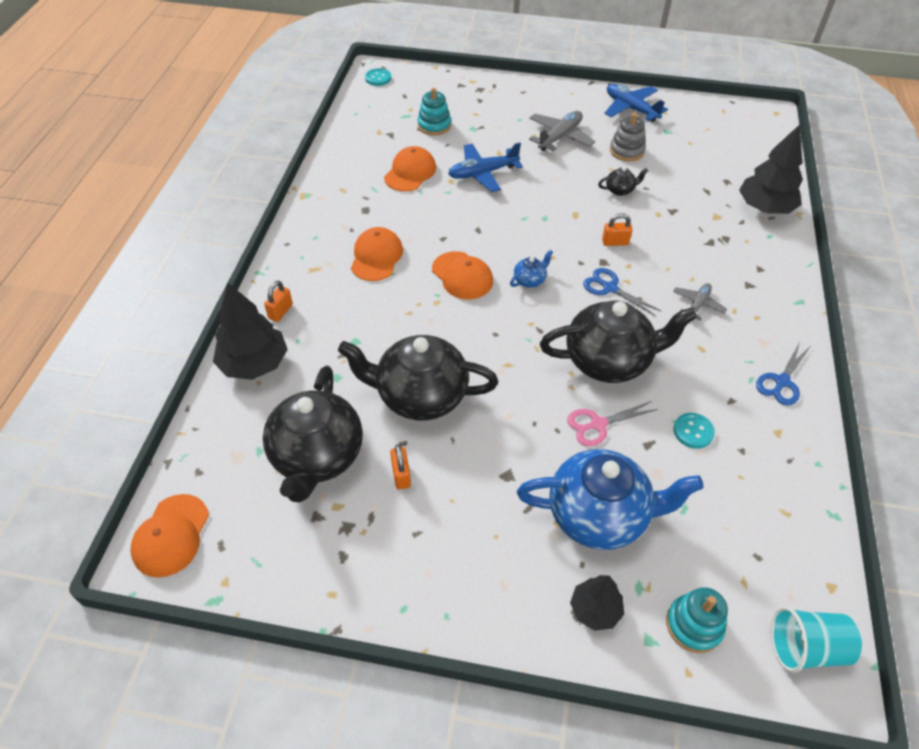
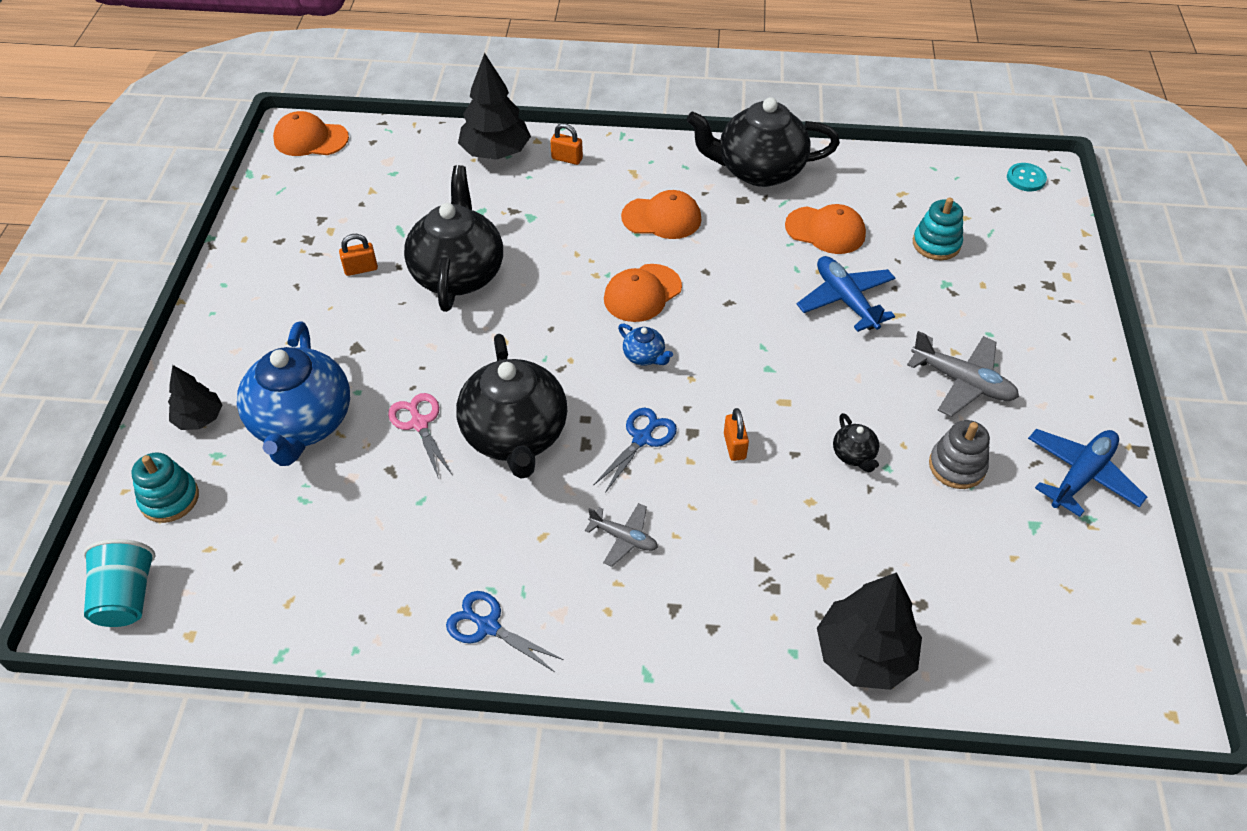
camera: 85 degrees right, 0 degrees up
(317, 456) = (385, 210): black teapot -> black teapot (759, 170)
(693, 431) = (407, 516): turquoise button -> none

